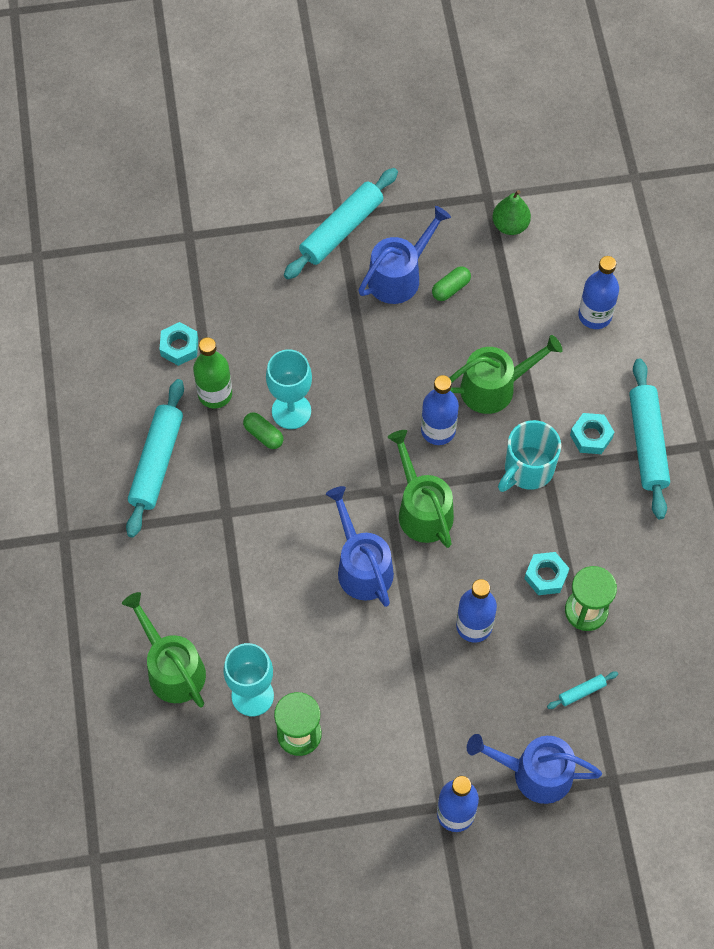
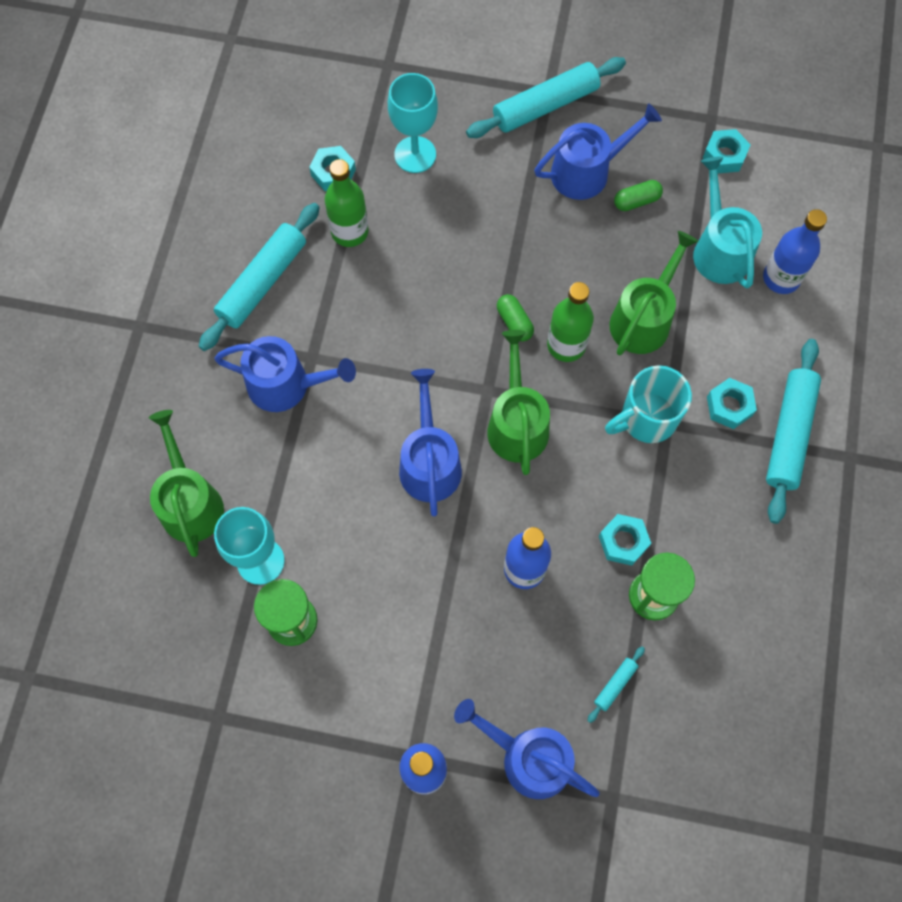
camera: 20 degrees right, 5 degrees up
(213, 543) = (286, 385): none -> blue watering can
(263, 435) = (382, 290): green capsule -> green capsule (514, 322)
(291, 411) = (420, 275): turquoise goblet -> turquoise goblet (415, 154)
(438, 430) = (566, 345): blue bottle -> green bottle
(494, 387) = (643, 319): green watering can -> green watering can turned 60 degrees counterclockwise
(510, 225) = (724, 155): green pear -> turquoise nut
(535, 308) = (719, 250): none -> turquoise watering can
(582, 692) = (615, 685): turquoise rolling pin -> turquoise rolling pin turned 45 degrees counterclockwise

